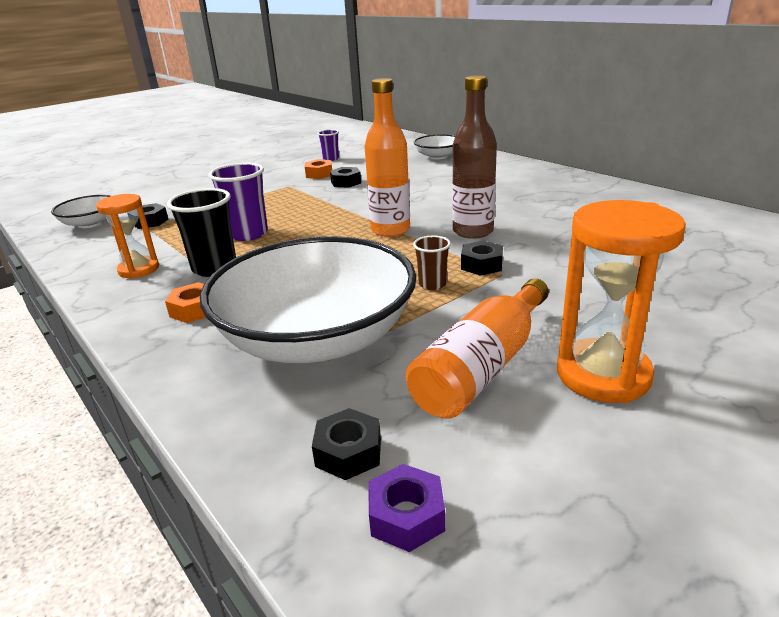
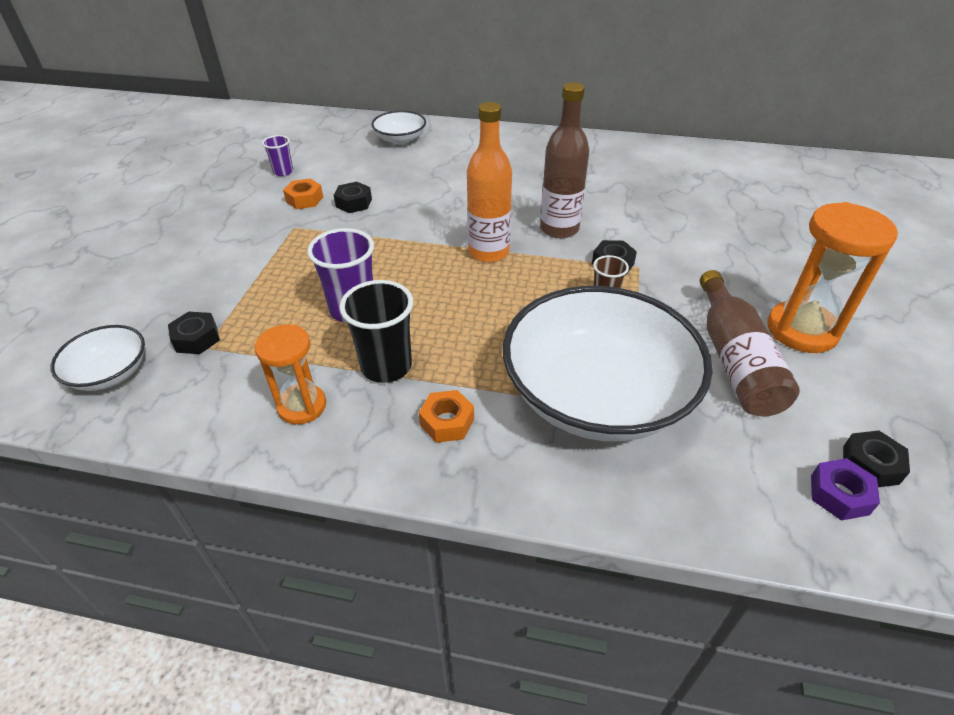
camera: 40 degrees left, 15 degrees up
(348, 452) = (753, 475): black nut -> black nut (870, 465)
(482, 366) = (734, 360): orange bottle -> brown bottle

